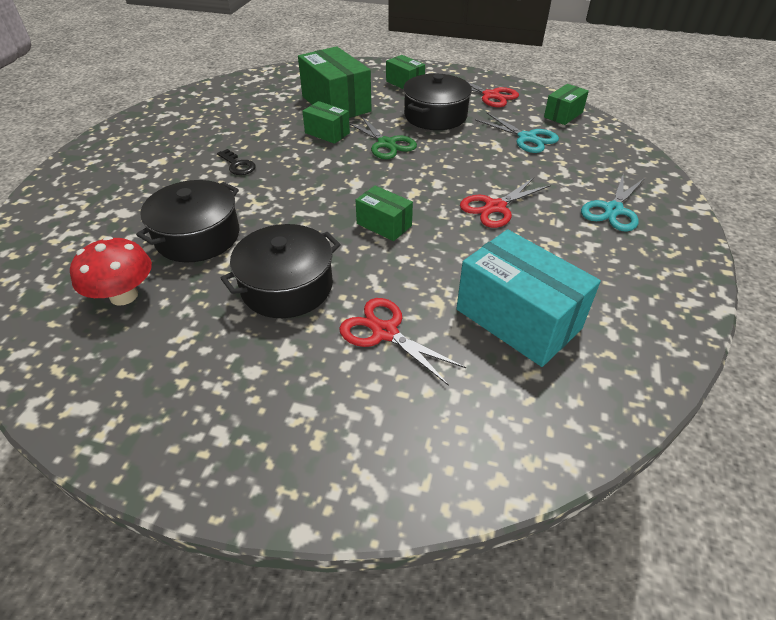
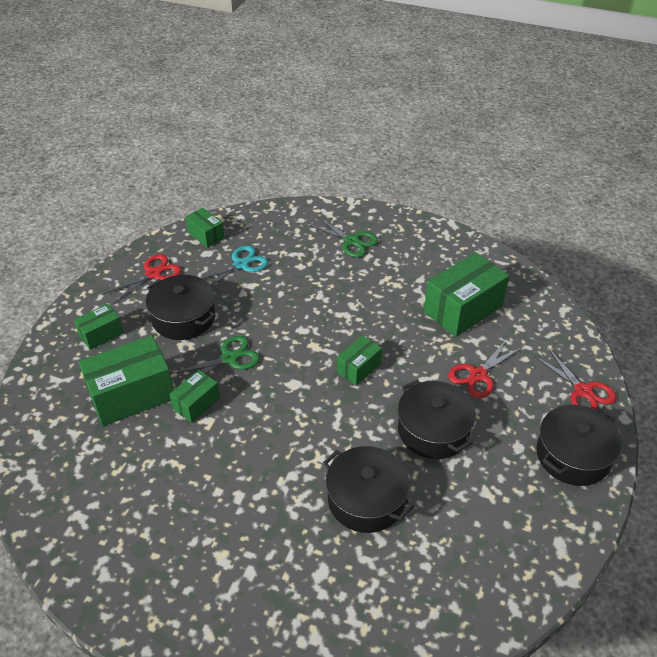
camera: 85 degrees left, 0 degrees up
(124, 295) = (445, 544): red mushroom -> none
(229, 439) = (573, 455): none -> black pot
(238, 165) = (246, 479): black key -> none
(495, 207) = (341, 300): red scissors -> red scissors (583, 391)
(518, 319) = (463, 309): turquoise box -> green box
(613, 210) = (351, 241): turquoise scissors -> green scissors

